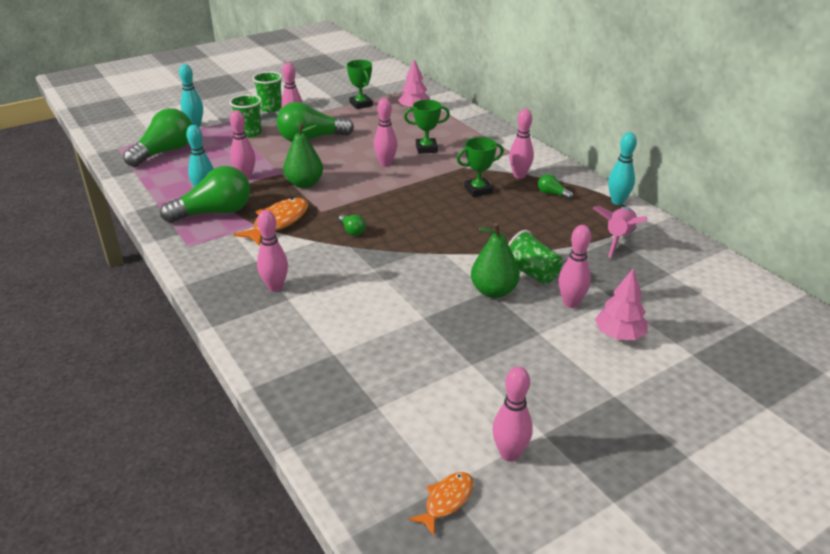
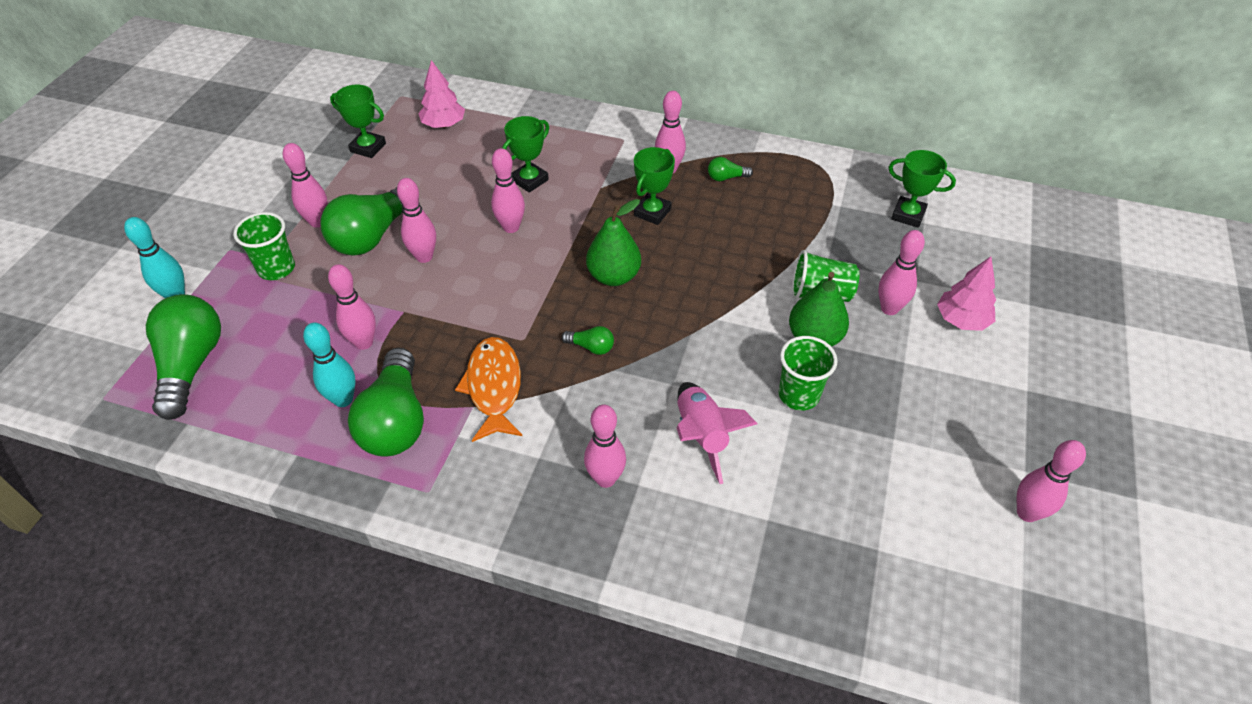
camera: 40 degrees left, 15 degrees up
(215, 212) = (396, 421): green light bulb -> green light bulb turned 150 degrees clockwise
(271, 108) = (251, 211): green cup -> green cup (798, 395)
(304, 184) = (452, 311): green pear -> green pear (614, 276)
(323, 157) = (424, 257): none -> pink bowling pin
(446, 501) = (1040, 601): orange fish -> none
(617, 201) = (792, 156): turquoise bowling pin -> none
(618, 239) = (842, 204): pink rocket -> pink rocket (701, 436)
(662, 265) = (908, 215): none -> green trophy

